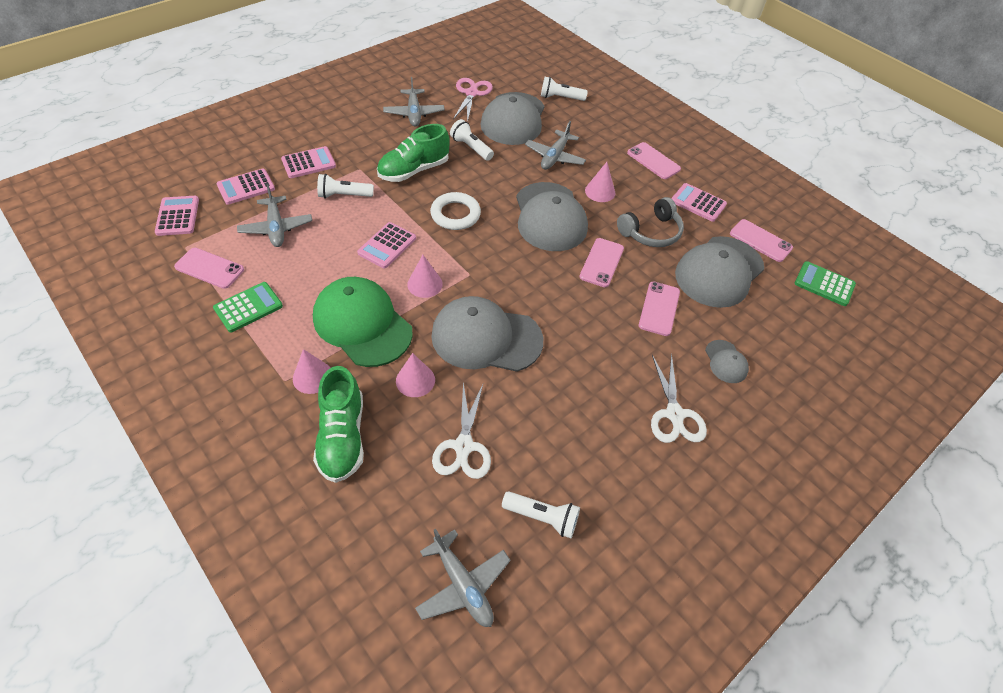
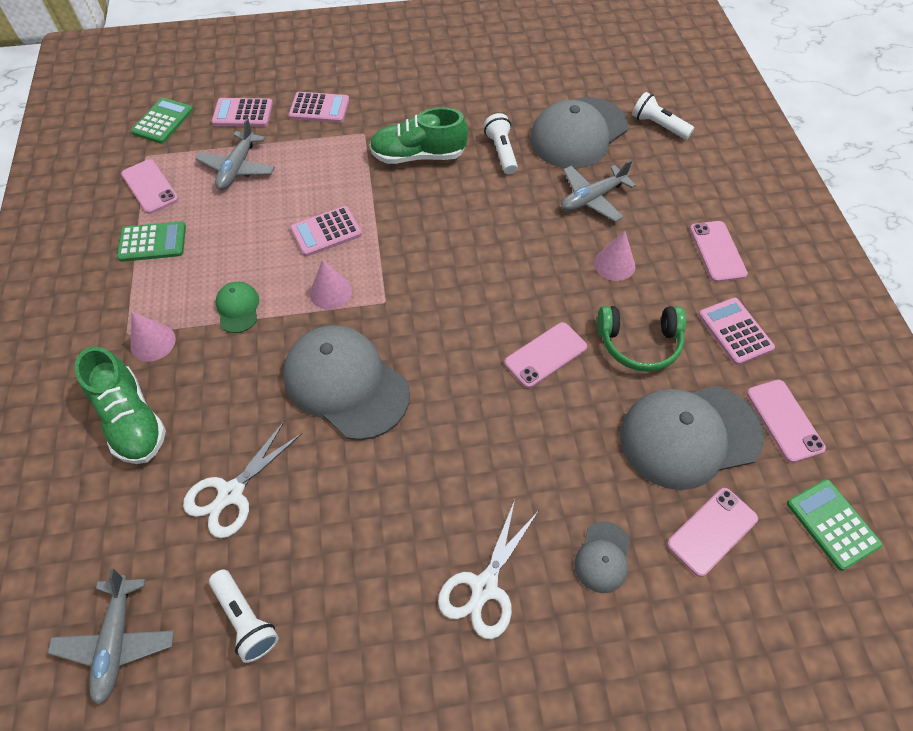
camera: 35 degrees right, 5 degrees up
(177, 216) = (163, 121): pink calculator -> green calculator
(342, 437) = (131, 419): green shoe -> green shoe turned 60 degrees counterclockwise
(344, 195) = (326, 158): white flashlight -> none
(362, 324) = (238, 308): green cap -> green cap, size x0.46
(414, 113) = (469, 88): grey plane -> none
(415, 380) = (241, 395): pink cone -> none
(455, 214) = (423, 225): white ring -> none
(471, 93) = (553, 85): pink scissors -> none
(550, 217) = (527, 272): grey cap -> none
(651, 232) = (639, 343): grey headphones -> green headphones
(659, 308) = (571, 446): pink phone -> pink phone (712, 531)

